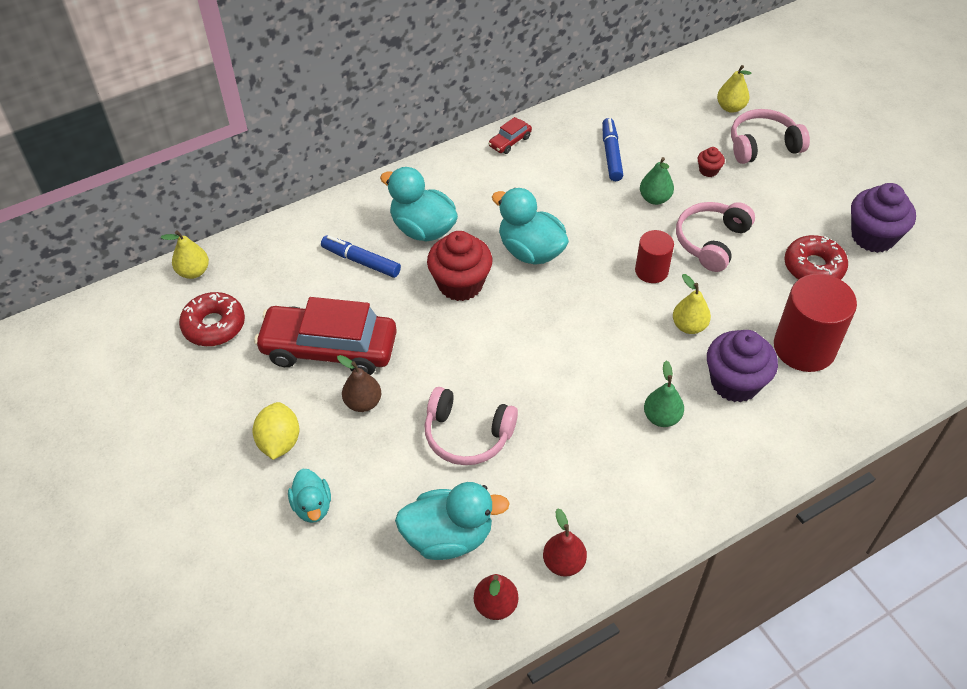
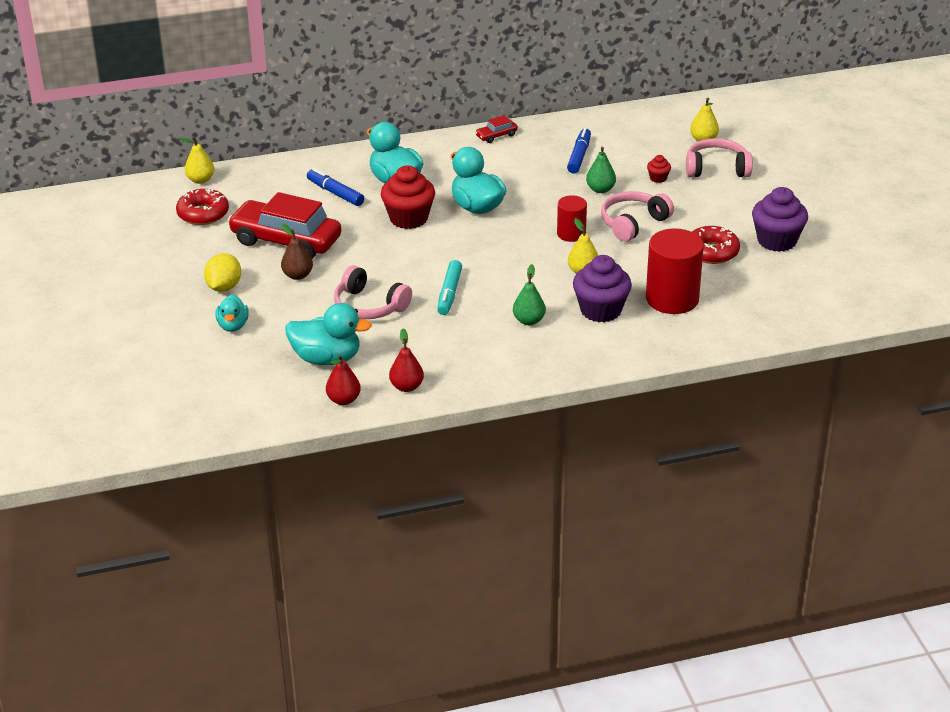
camera: 15 degrees right, 15 degrees down
(553, 393) = (449, 293): none -> turquoise marker

